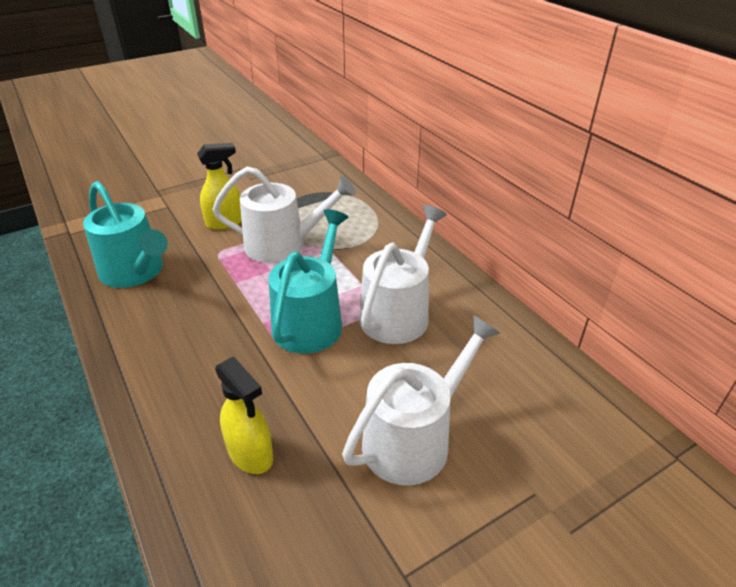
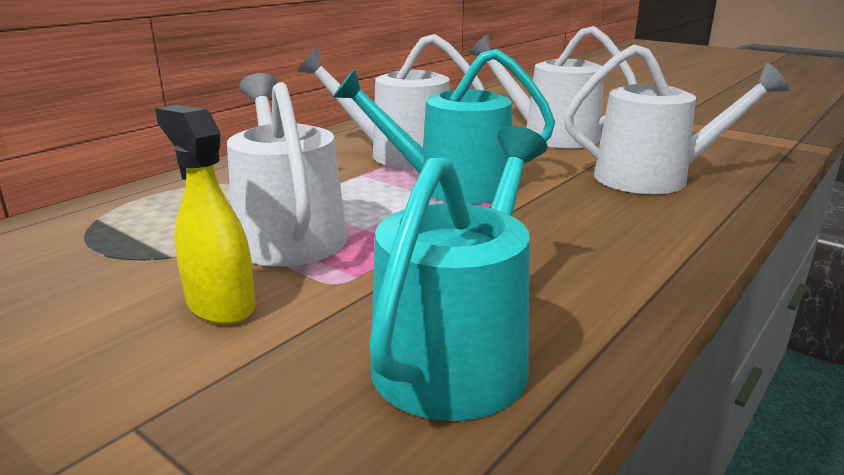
camera: 110 degrees left, 15 degrees down
(251, 454) = (653, 178): yellow spray bottle -> white watering can

